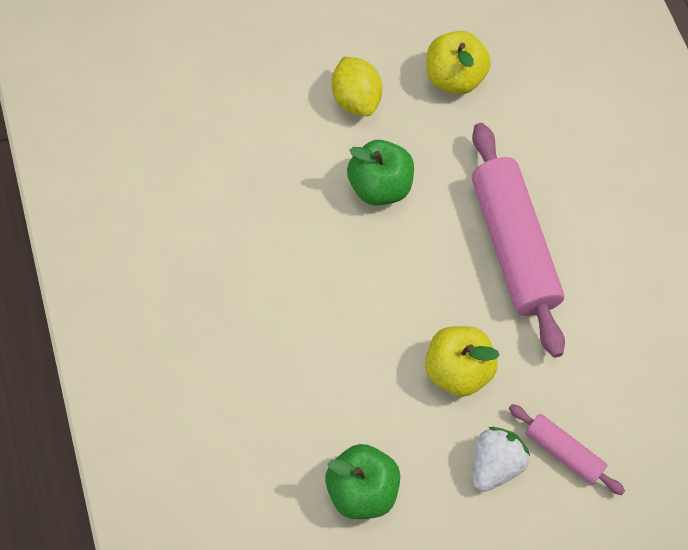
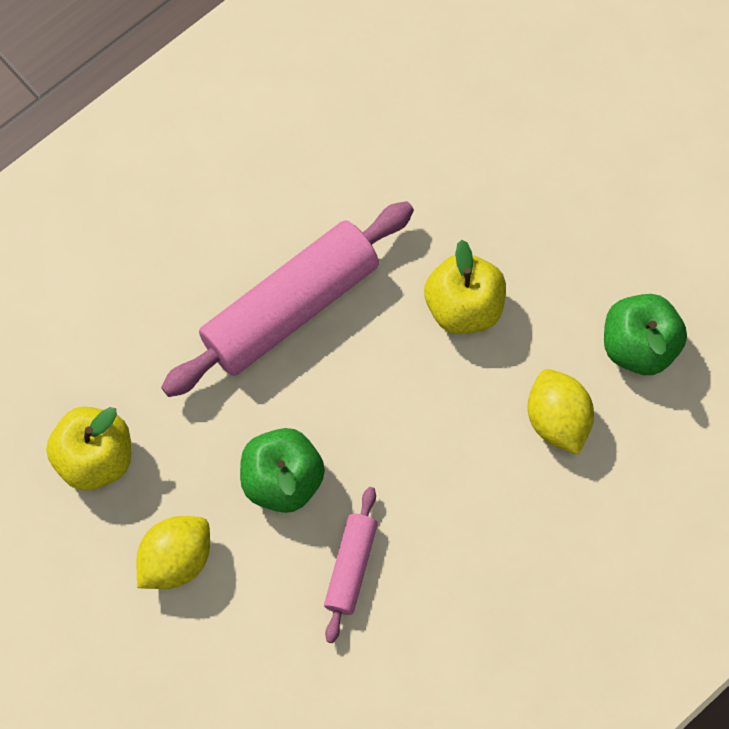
camera: 115 degrees left, 5 degrees up
(331, 396) = (557, 420): none -> yellow lemon
(495, 464) = (545, 232): white strawberry -> none
(563, 452) = (499, 174): pink rolling pin -> pink rolling pin (351, 567)

